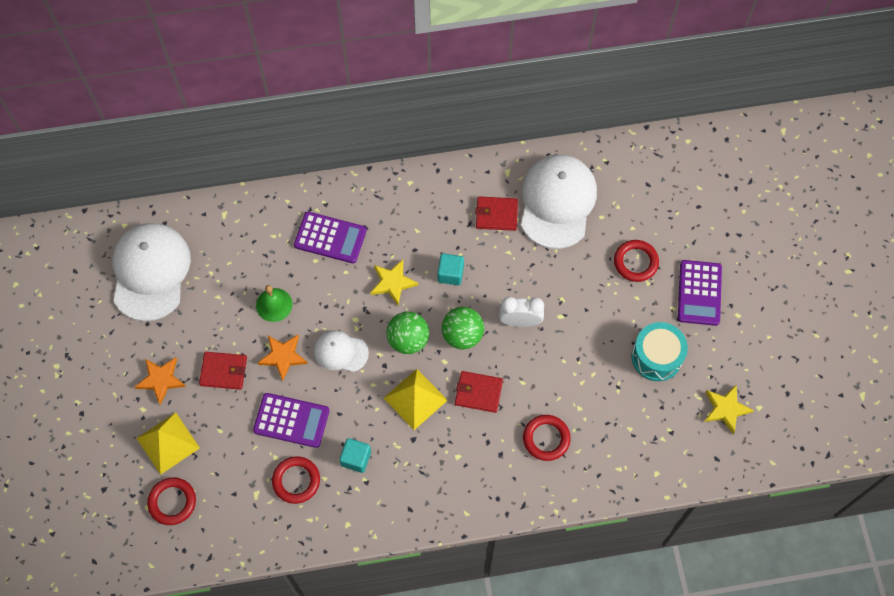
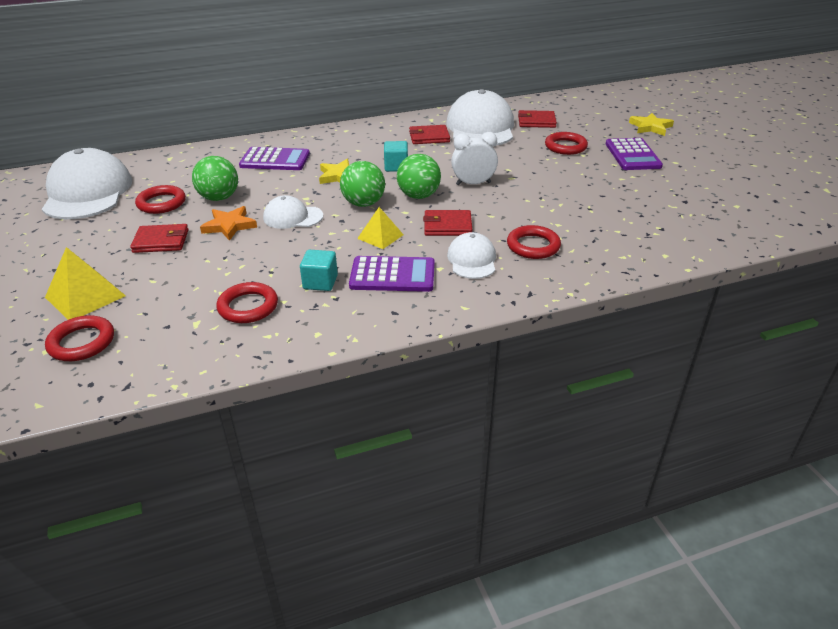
camera: 10 degrees left, 30 degrees down
(161, 380) = (85, 254): orange star -> none
(221, 305) = (161, 203): none -> red ring
(274, 304) = (219, 198): green bell -> green ball
(291, 420) = (240, 264): purple calculator -> purple calculator (392, 275)
(415, 399) = (380, 236): yellow pyramid -> yellow pyramid, size x0.65
(487, 449) = (472, 260): none -> white cap
(623, 198) = (536, 121): none -> red wallet
(656, 357) = (616, 189): turquoise drum -> none
(726, 409) = (705, 210): yellow star -> yellow star (650, 127)

